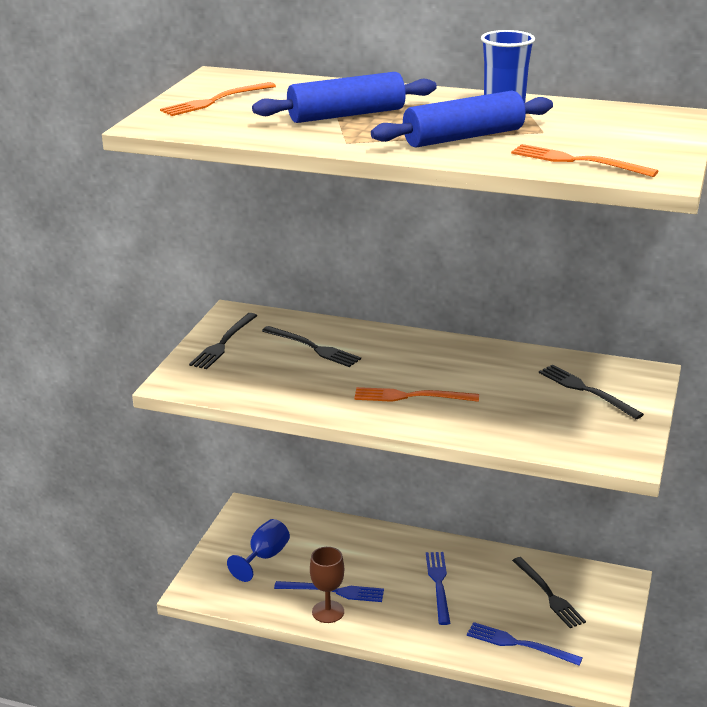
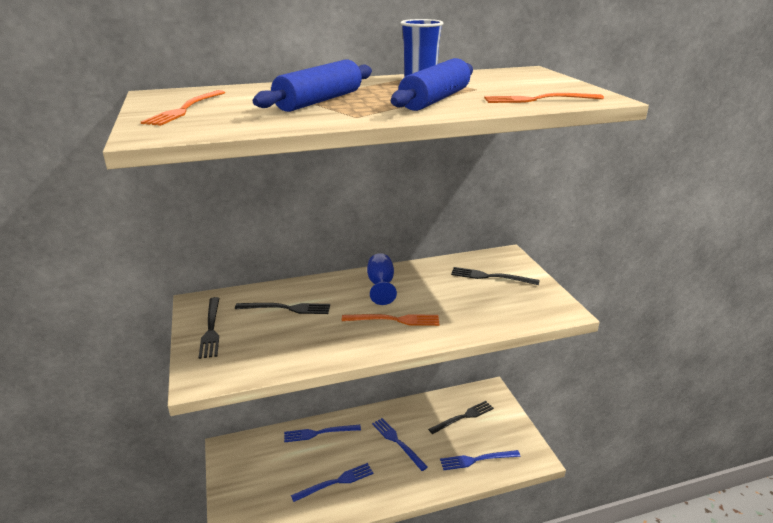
camera: 35 degrees left, 0 degrees up
(264, 557) = (267, 480): blue goblet -> blue goblet (381, 285)
(328, 612) = (344, 500): brown goblet -> none
(356, 537) = (319, 433): none -> blue fork
(411, 396) = (394, 320): orange fork -> orange fork turned 150 degrees counterclockwise
(548, 594) = (463, 417): black fork -> black fork turned 60 degrees counterclockwise

